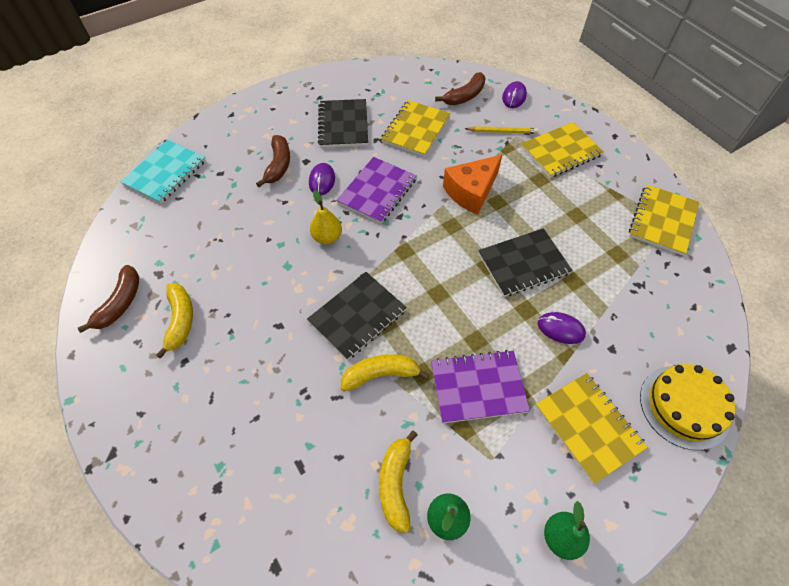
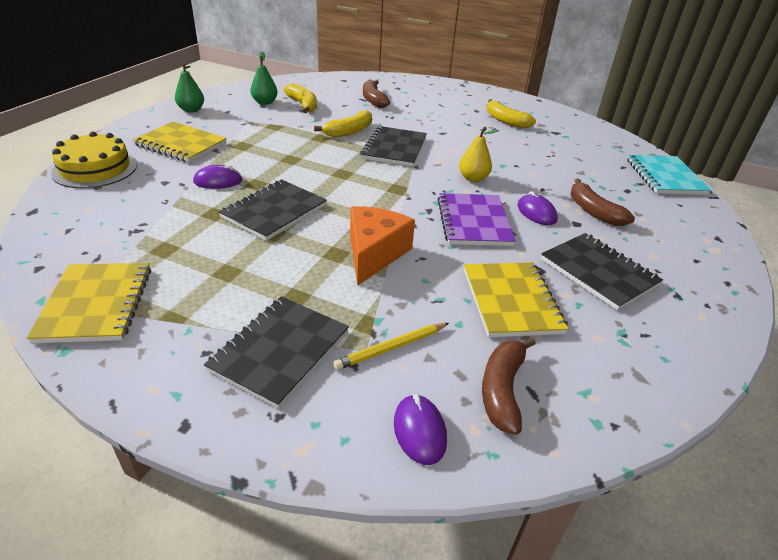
camera: 145 degrees right, 20 degrees down
(120, 303) = (552, 118): brown banana -> brown banana (373, 100)
(478, 387) = (274, 141): purple notebook -> none
(561, 151) = (280, 351): yellow notebook -> black notebook

